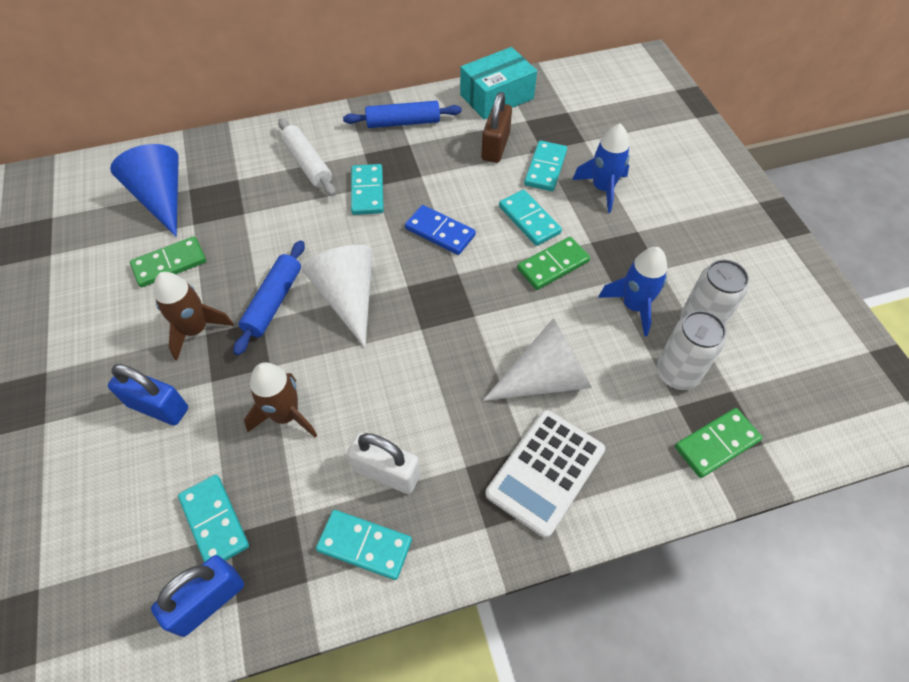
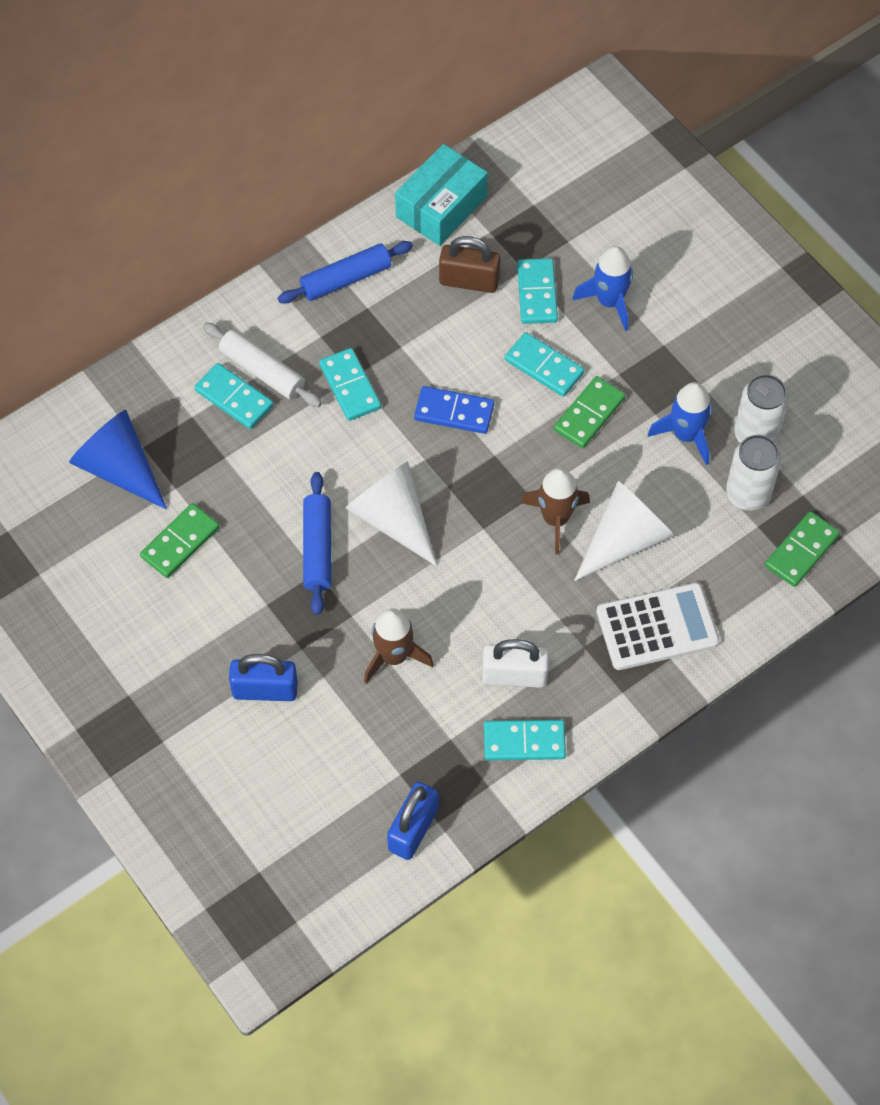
camera: 20 degrees left, 5 degrees up
(196, 330) = (254, 603): brown rocket -> brown rocket (555, 519)
(215, 521) = (381, 768): turquoise domino -> turquoise domino (234, 398)
(495, 147) = (469, 281): brown padlock -> brown padlock turned 75 degrees counterclockwise
(545, 472) = (657, 627): white calculator -> white calculator turned 120 degrees counterclockwise

